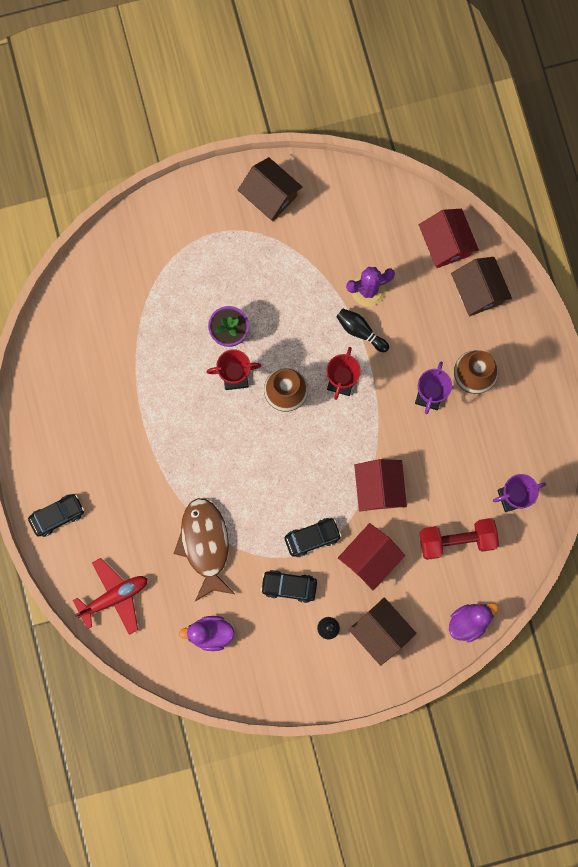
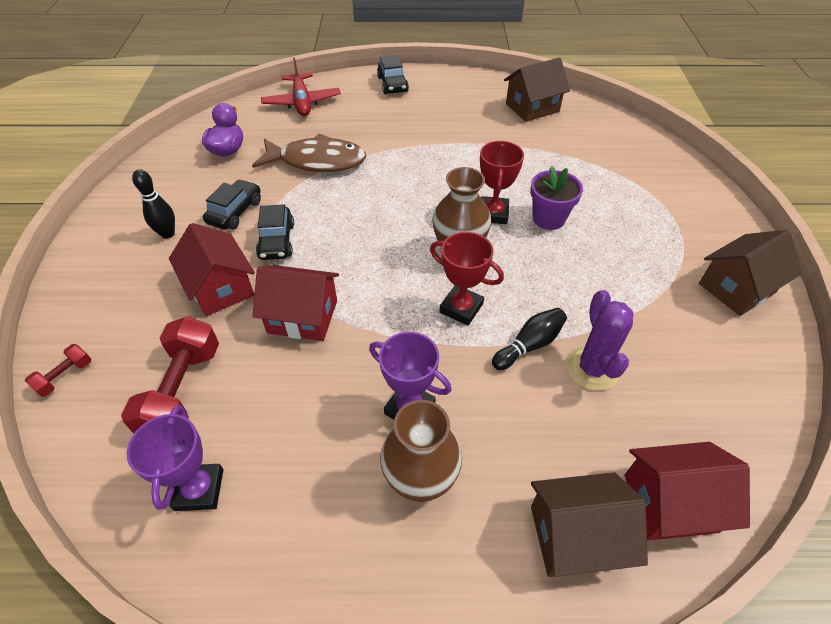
camera: 105 degrees right, 30 degrees down
(380, 631) = (127, 279): brown house -> brown house (532, 107)
(468, 622) = (65, 376): purple duck -> red dumbbell

